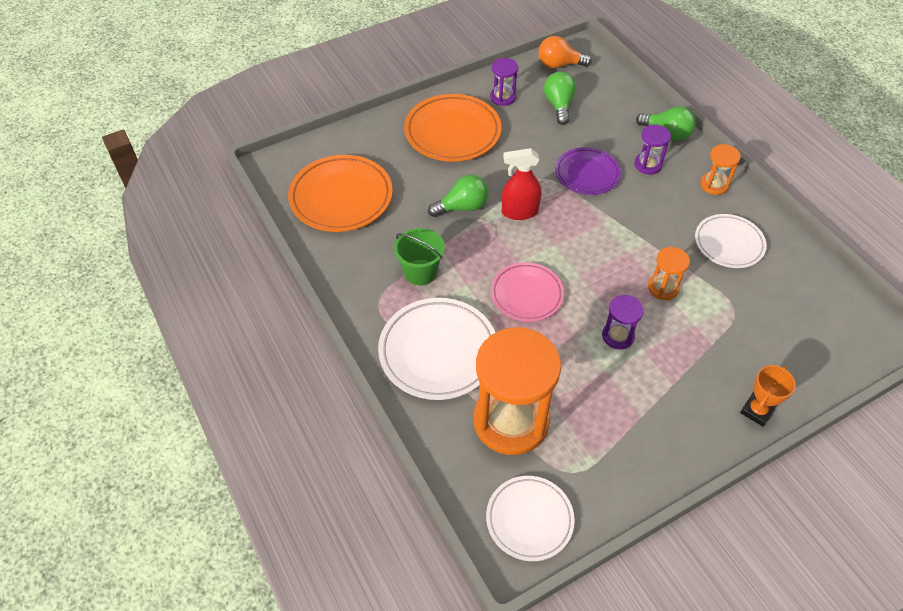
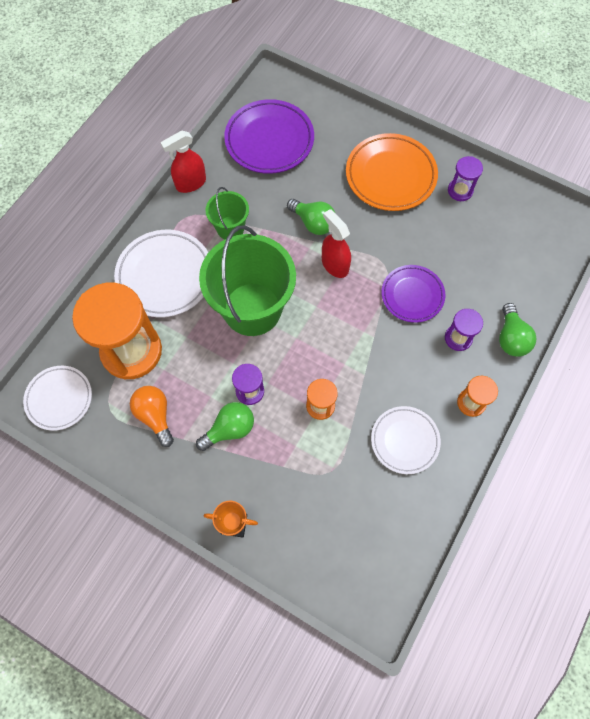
camera: 60 degrees right, 15 degrees up
(340, 282) = (190, 183): none -> red spray bottle
(341, 197) = (269, 140): orange plate -> purple plate
(526, 294) = (252, 309): pink plate -> green bucket
(558, 105) = (482, 237): green light bulb -> green light bulb (229, 429)
(559, 65) = (537, 213): orange light bulb -> orange light bulb (155, 416)

